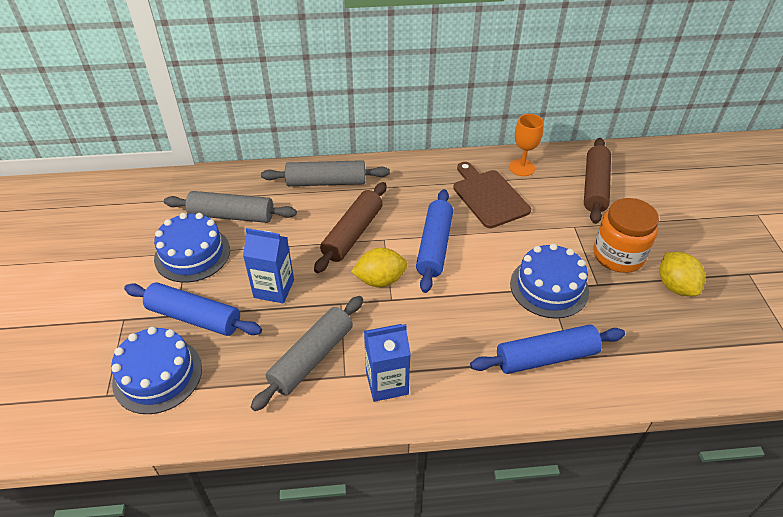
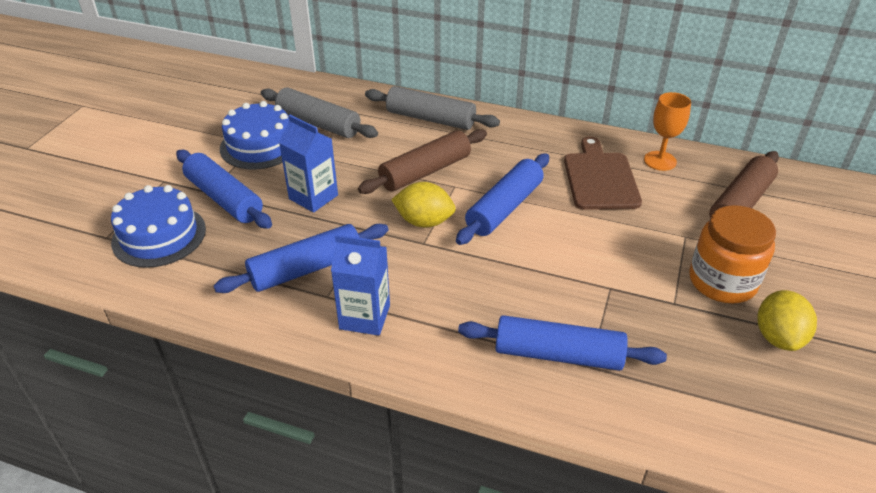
camera: 25 degrees right, 5 degrees down
(311, 358) = (306, 269): grey rolling pin -> blue rolling pin
(549, 287) = (610, 287): blue cake -> none

